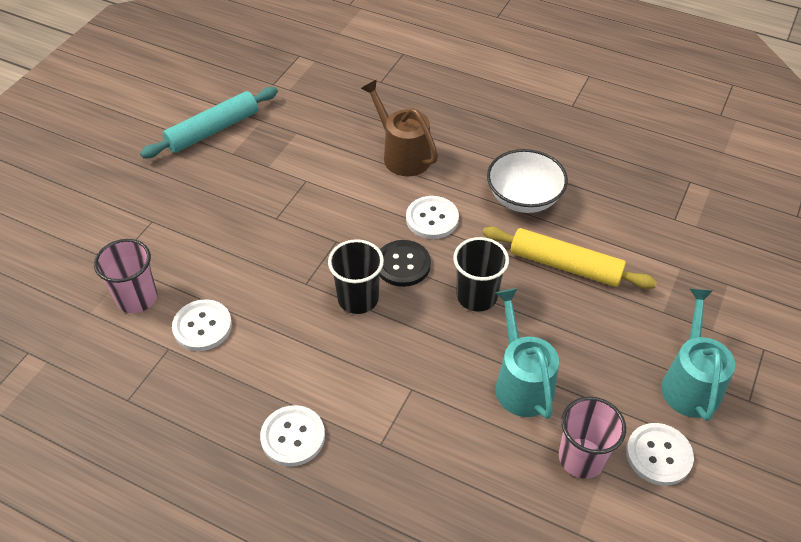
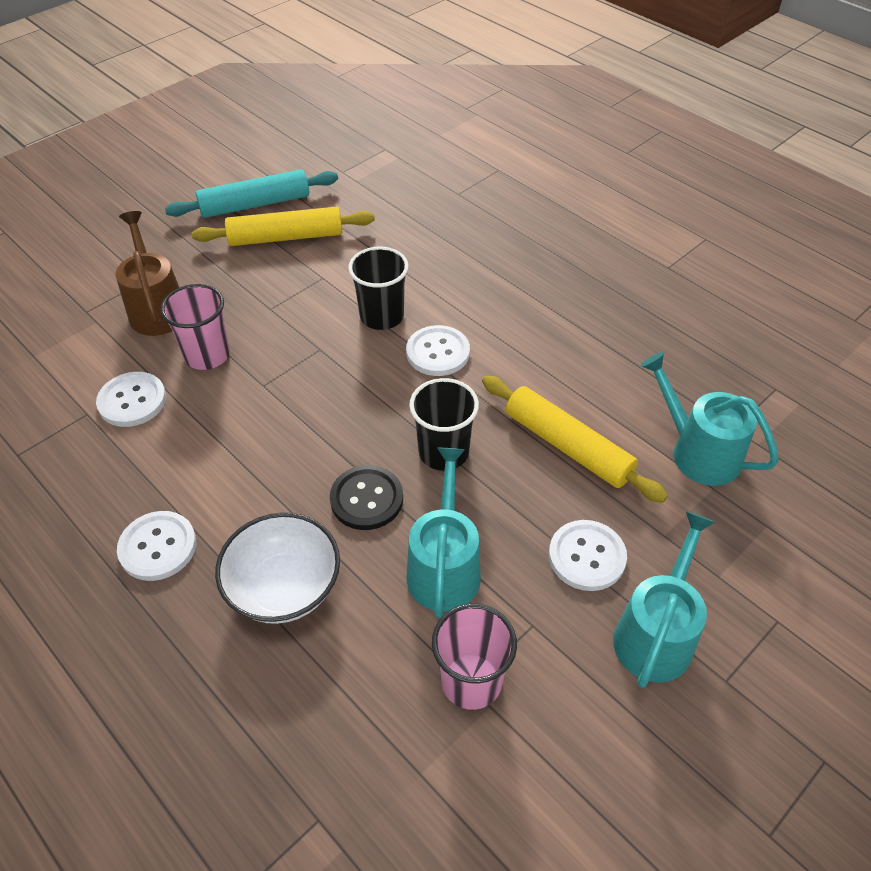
camera: 20 degrees right, 0 degrees up
(137, 298) = (85, 353): pink cup -> pink cup (207, 355)
(256, 153) = (286, 237): none -> yellow rolling pin
(358, 299) = (309, 417): black cup -> black cup (382, 316)
(402, 155) = (441, 276): brown watering can -> brown watering can (157, 309)
(403, 264) = (378, 394): black button -> black button (366, 499)
(523, 198) = (556, 356): white bowl -> white bowl (284, 587)
(658, 244) = (698, 452): none -> turquoise watering can
(658, 455) = (571, 710): white button -> white button (587, 556)

